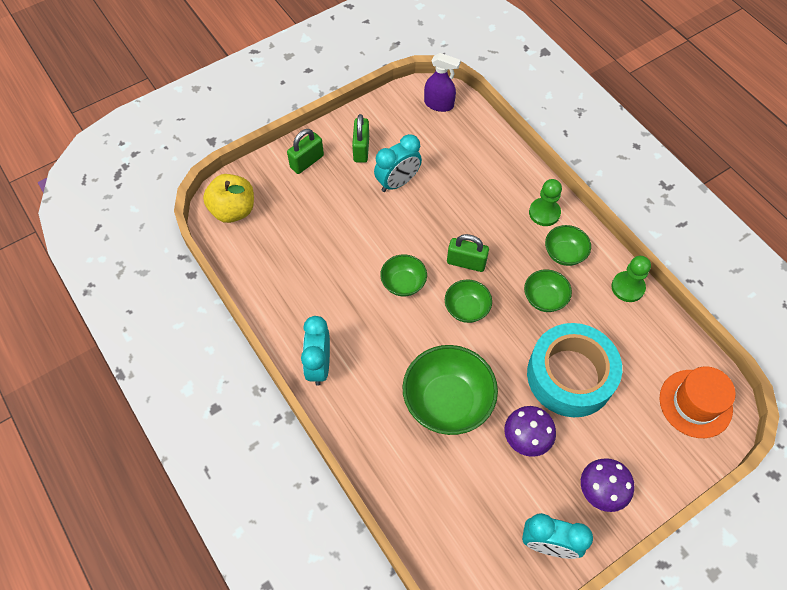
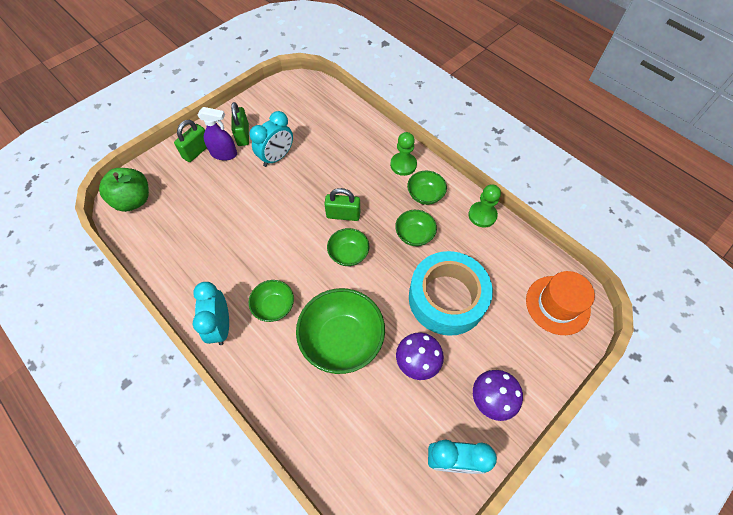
camera: 10 degrees left, 0 degrees up
(233, 210) = (134, 200): yellow apple -> green apple
(403, 283) = (290, 241): green bowl -> green bowl (274, 306)
(439, 104) = (305, 92): purple spray bottle -> purple spray bottle (224, 154)

